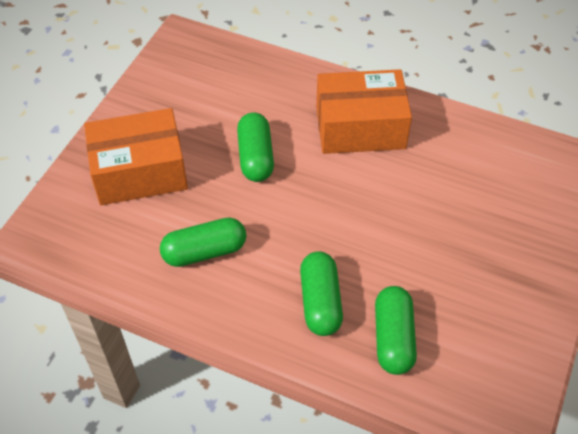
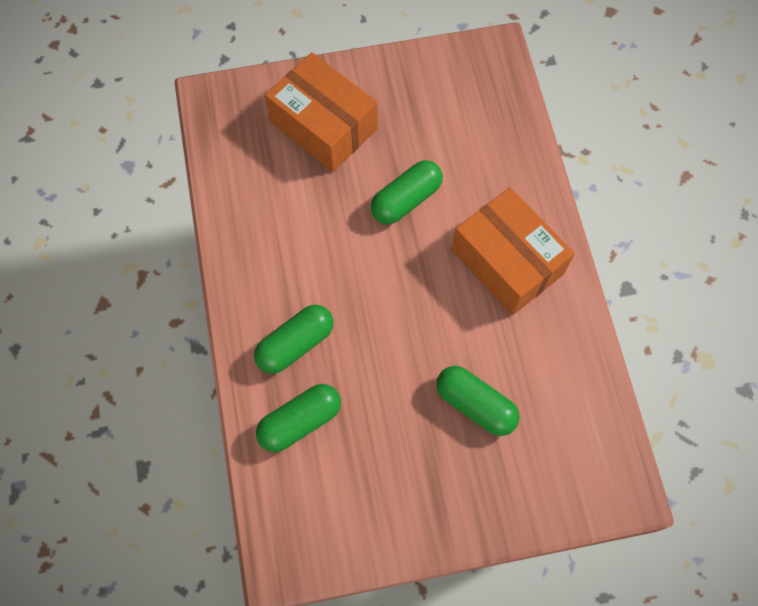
camera: 55 degrees right, 15 degrees up
(204, 251) = (282, 227): green capsule -> green capsule (475, 405)

